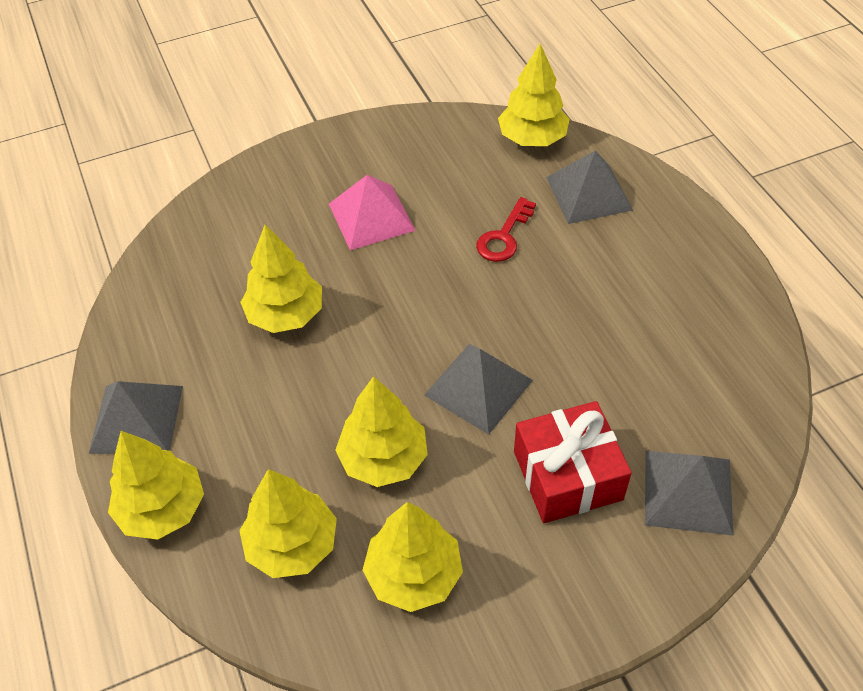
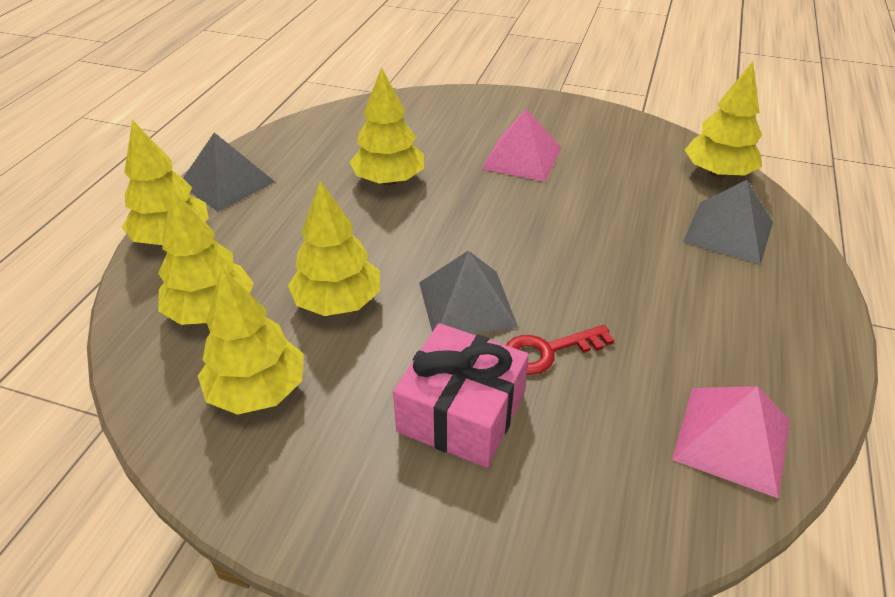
camera: 40 degrees right, 10 degrees down
(504, 236) = (613, 221): red key -> red key (548, 351)
(567, 475) = (461, 413): red gift -> pink gift
(688, 491) = (558, 509): grey pyramid -> none
(733, 365) = (732, 439): none -> pink pyramid

